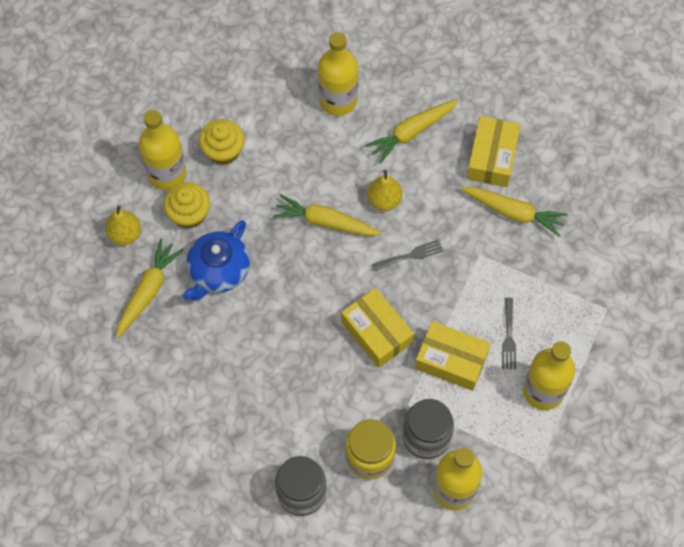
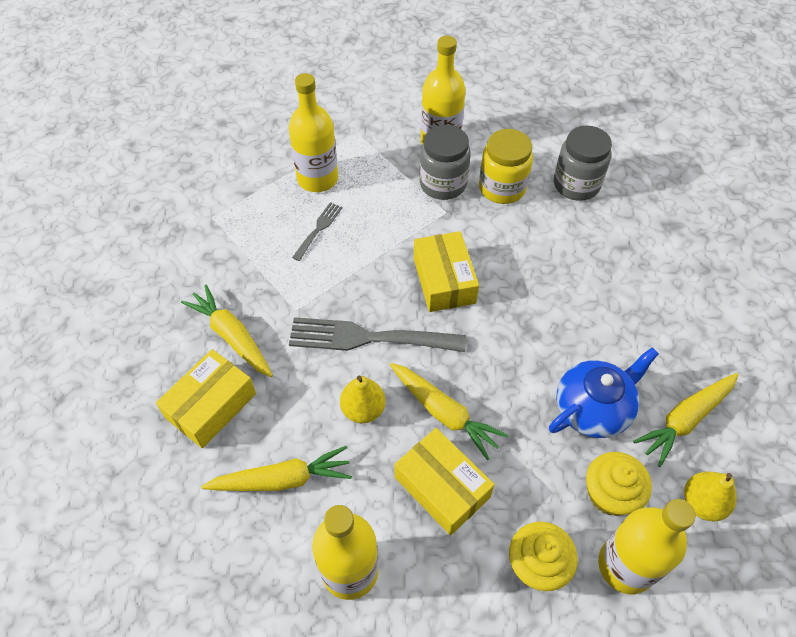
camera: 155 degrees left, 10 degrees down
(410, 255) = (368, 338): grey fork -> grey fork, size x2.01
(451, 360) = (385, 230): yellow box -> yellow box (442, 487)

